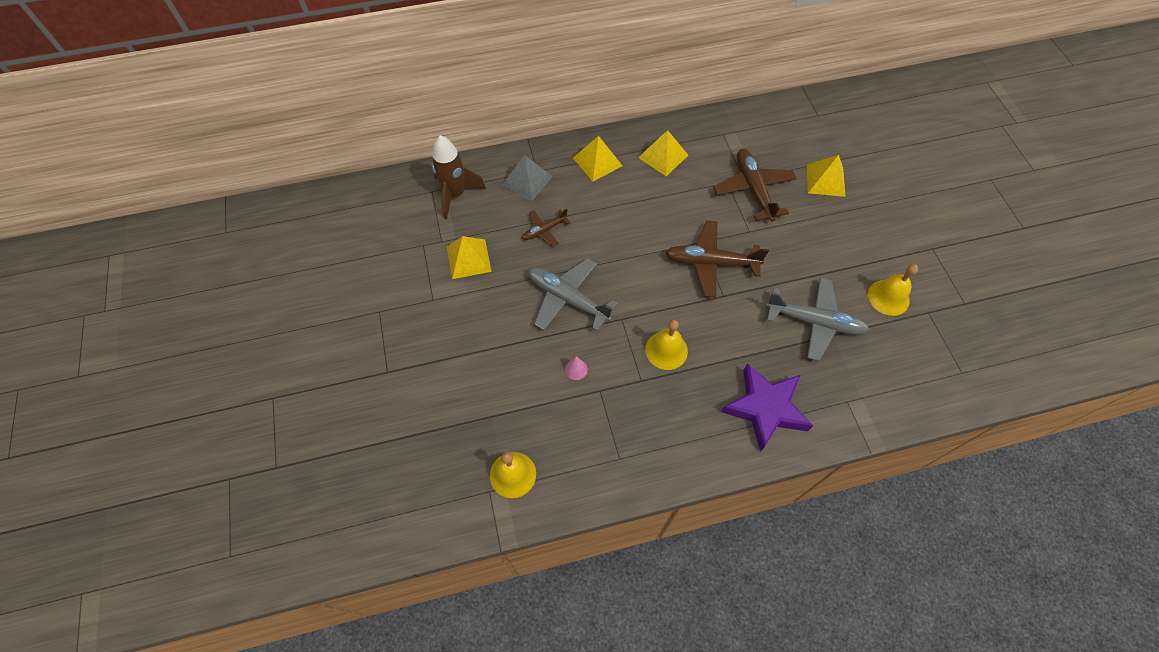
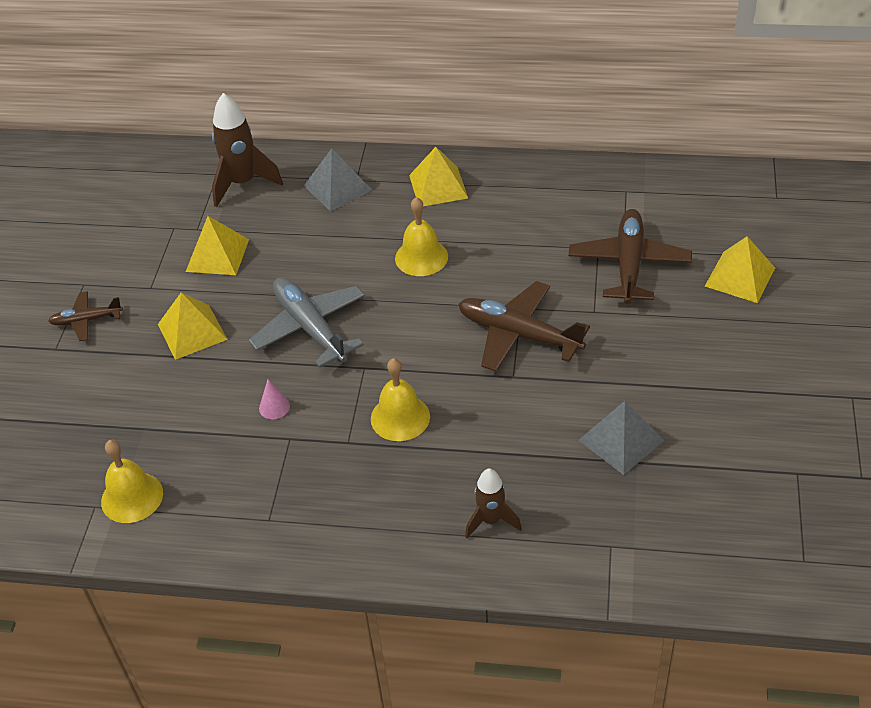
camera: 25 degrees right, 15 degrees down
(544, 230) = (326, 247): brown plane -> brown plane (86, 320)
(663, 156) = (528, 199): yellow pyramid -> yellow pyramid (192, 331)
(765, 408) = (491, 520): purple star -> brown rocket
(814, 322) = (621, 440): grey plane -> grey pyramid
(888, 297) = (747, 439): yellow bell -> yellow bell (421, 257)

